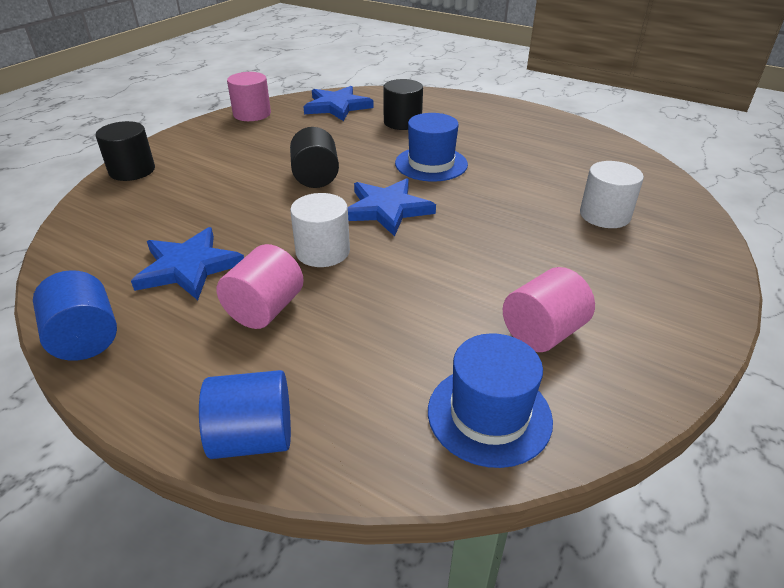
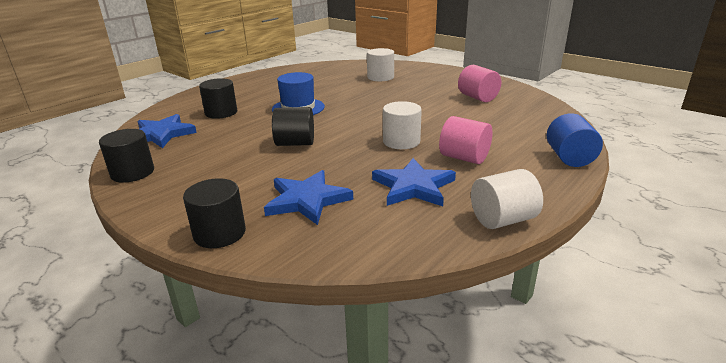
camera: 80 degrees left, 10 degrees down
(85, 339) = (502, 219): blue cylinder -> white cylinder
(252, 114) = (132, 173): pink cylinder -> black cylinder
(387, 209) = (354, 122): blue star -> blue star (307, 200)
(489, 415) = (534, 111): blue hat -> none

